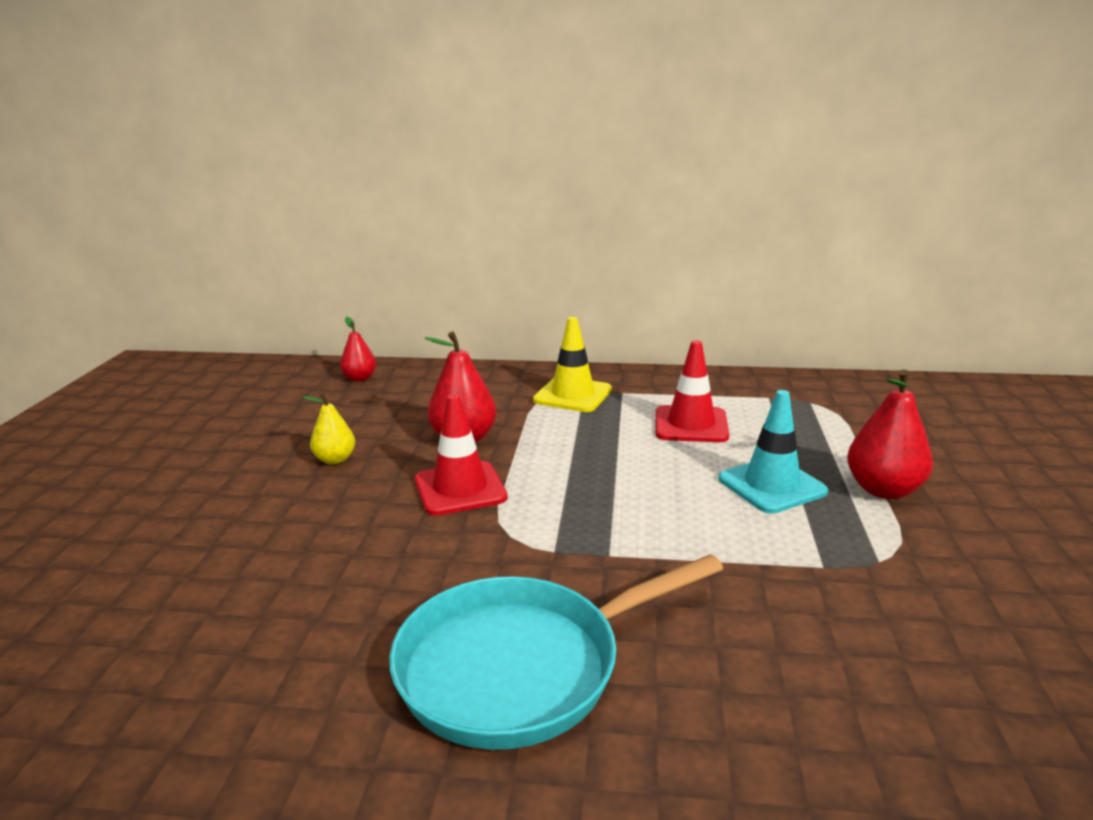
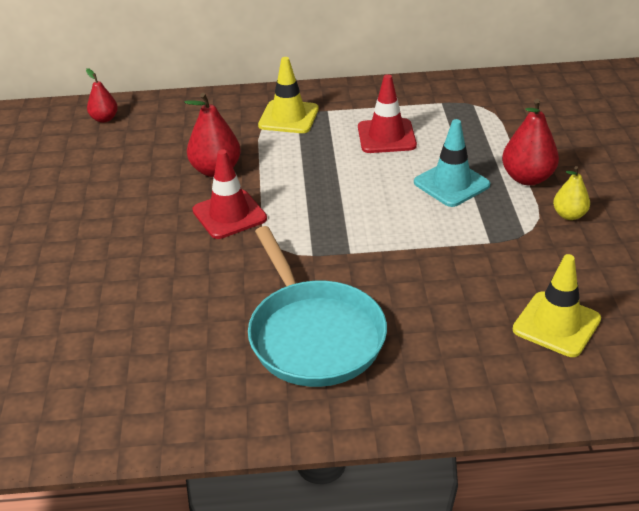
camera: 10 degrees left, 15 degrees up
(335, 459) = (122, 201): yellow pear -> yellow pear (569, 215)
(520, 667) = (313, 335): turquoise pan -> turquoise pan turned 75 degrees counterclockwise
(936, 711) = (556, 324): none -> yellow traffic cone

